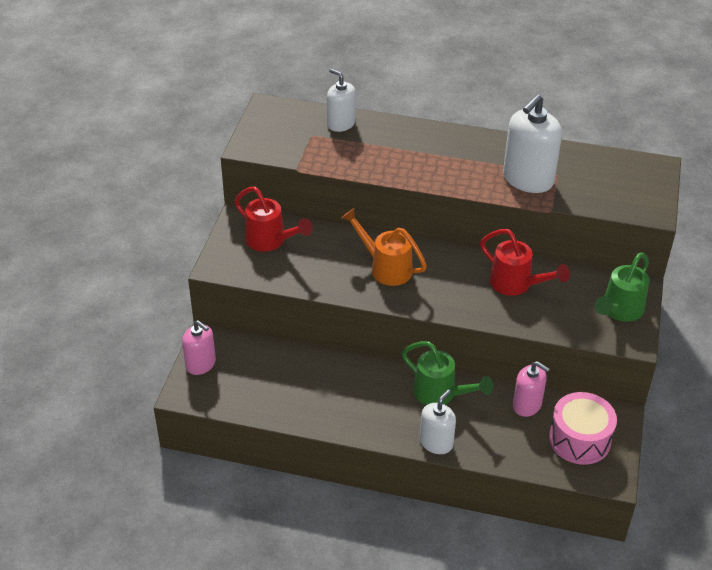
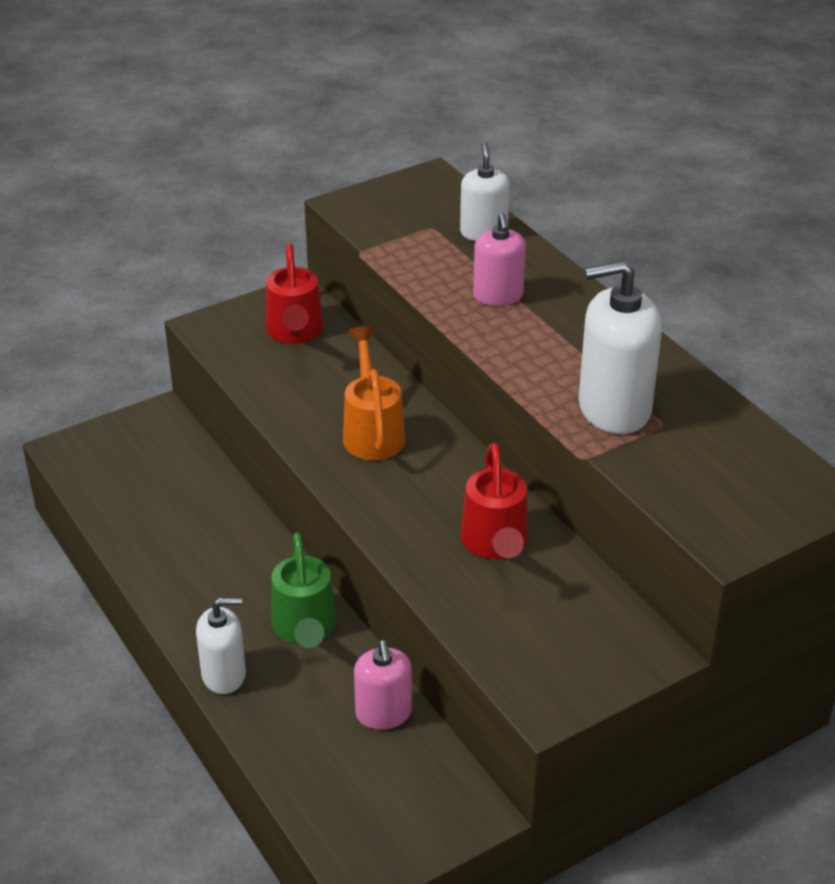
camera: 45 degrees right, 5 degrees down
(201, 364) = (119, 432): pink soap dispenser -> pink soap dispenser (498, 296)
(579, 439) = (388, 798): pink drum -> none
(619, 311) = (581, 660): green watering can -> none

